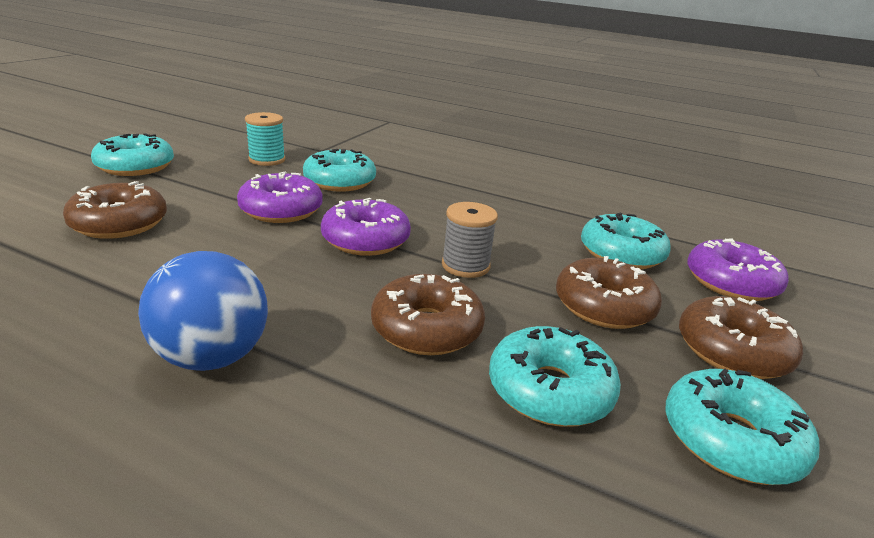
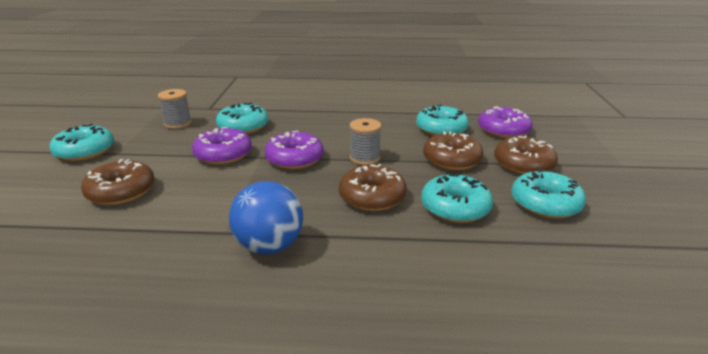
camera: 20 degrees left, 0 degrees up
(267, 160) = (178, 123): turquoise spool -> grey spool

